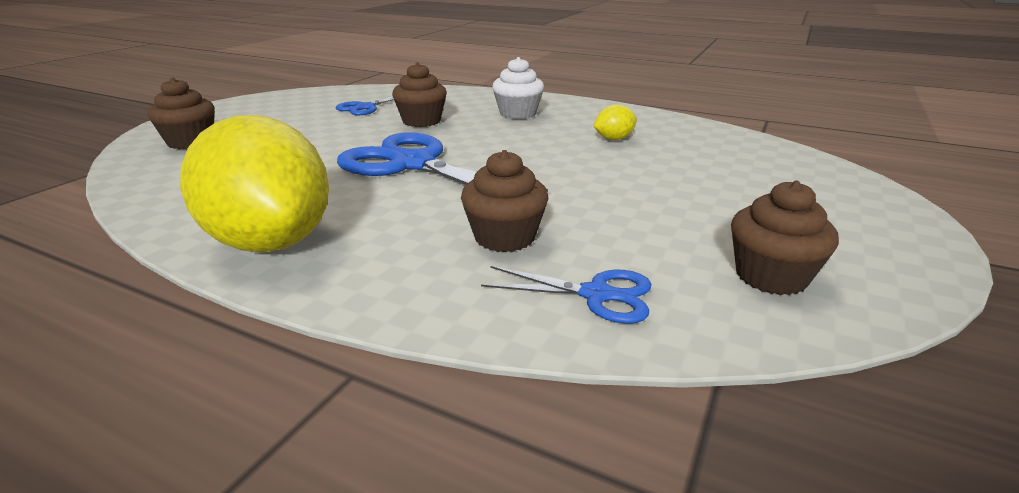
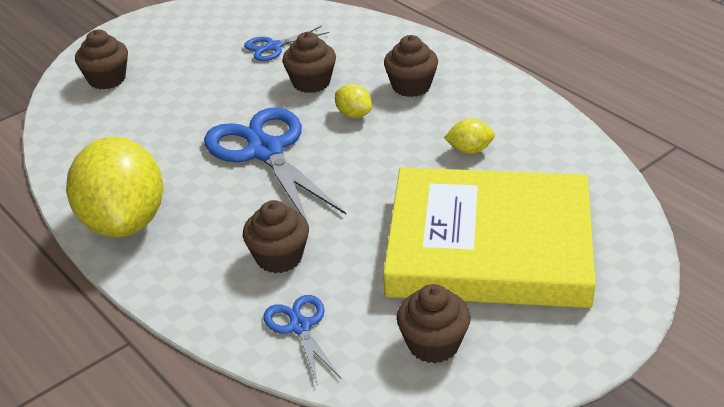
camera: 25 degrees right, 10 degrees up
(482, 133) = (354, 114): none -> yellow lemon
(518, 114) = (411, 86): white cupcake -> brown cupcake
(597, 295) = (300, 326): blue scissors -> blue scissors turned 150 degrees counterclockwise
(715, 191) = (489, 246): none -> yellow book

